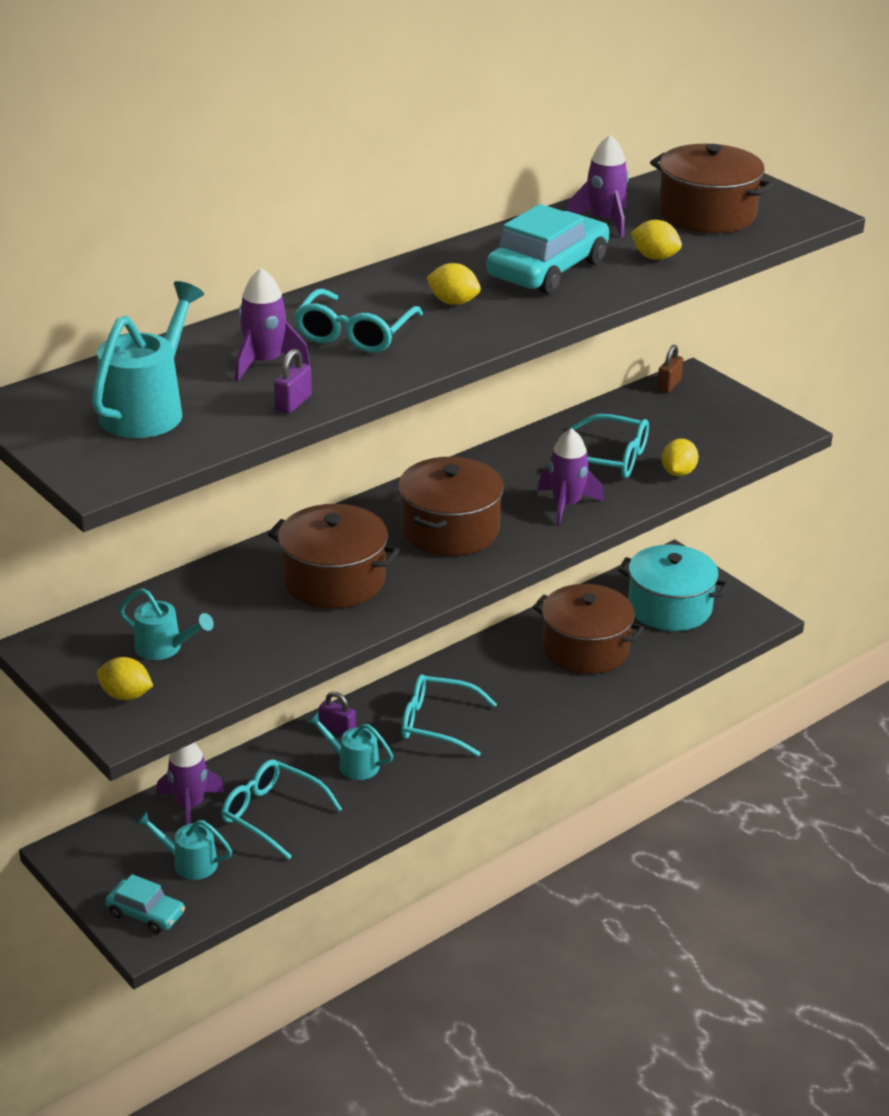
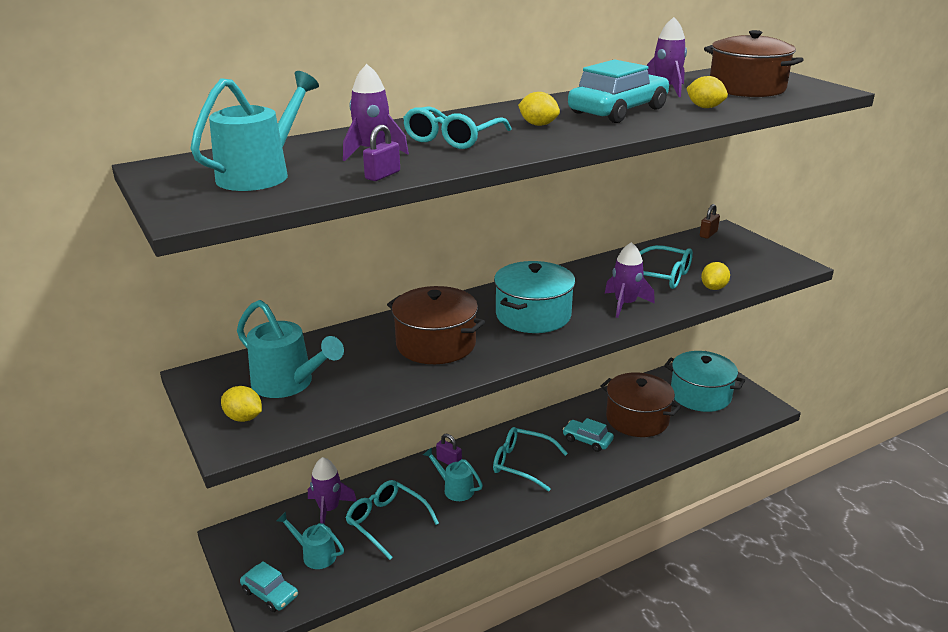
camera: 10 degrees right, 5 degrees down
(165, 648) = (289, 384): turquoise watering can -> turquoise watering can, size x1.65
(450, 530) = (533, 315): brown pot -> turquoise pot
(520, 684) = (587, 440): none -> turquoise car

